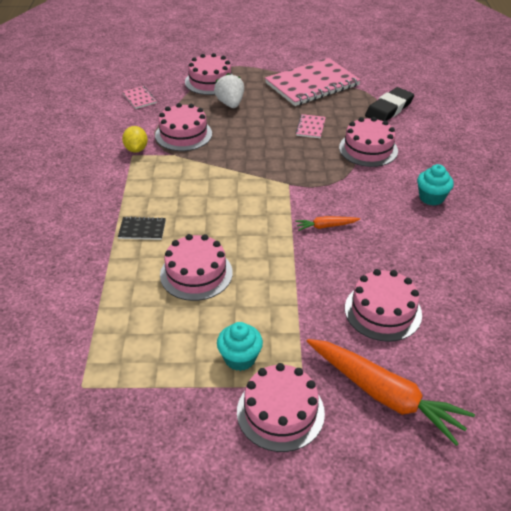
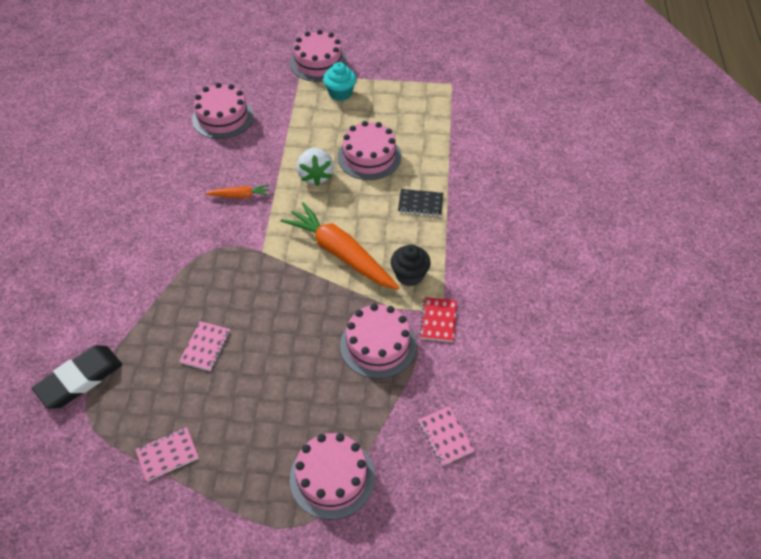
camera: 175 degrees left, 10 degrees up
(136, 149) = (438, 320): yellow lemon -> red notebook
(157, 175) = (409, 275): none -> black cupcake
(230, 104) = (307, 411): white strawberry -> white strawberry (315, 176)
(312, 84) = (167, 454): pink notebook -> pink notebook, size x0.42
(368, 149) = (148, 299): pink cake -> none
(384, 395) = (247, 67): orange carrot -> orange carrot (341, 253)
(431, 197) = (117, 222): turquoise cupcake -> none

